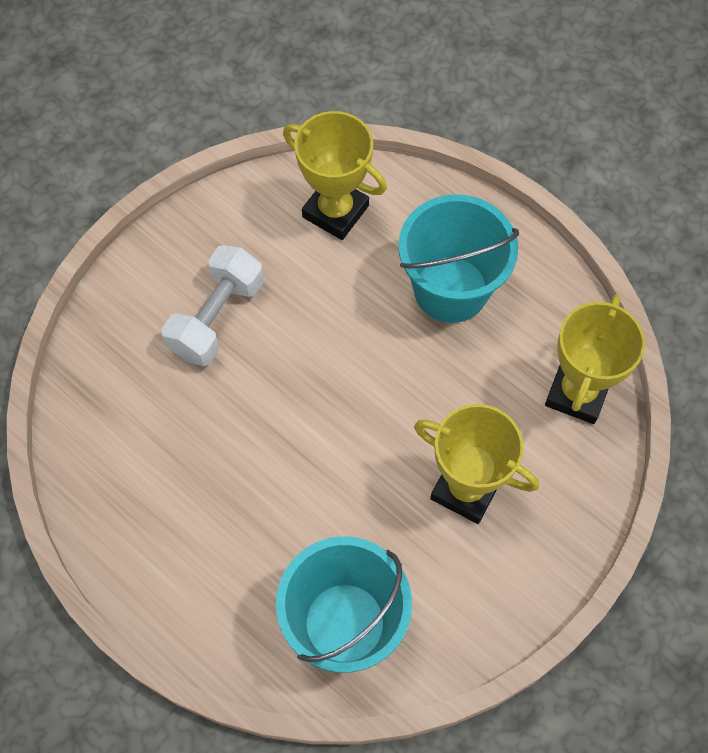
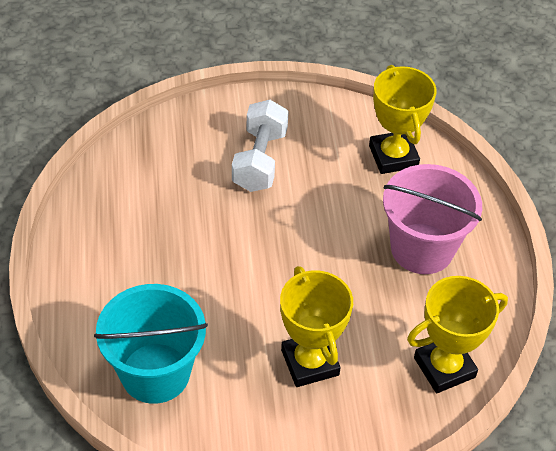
camera: 40 degrees right, 15 degrees down
(216, 317) = (259, 160): white dumbbell -> white dumbbell turned 60 degrees counterclockwise
(451, 289) = (422, 248): turquoise bucket -> pink bucket

